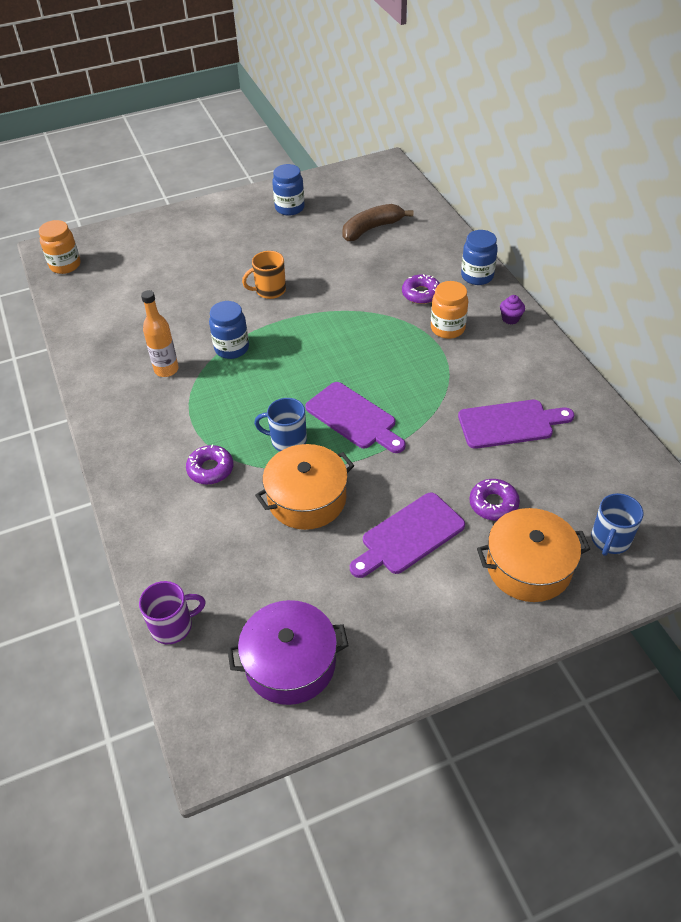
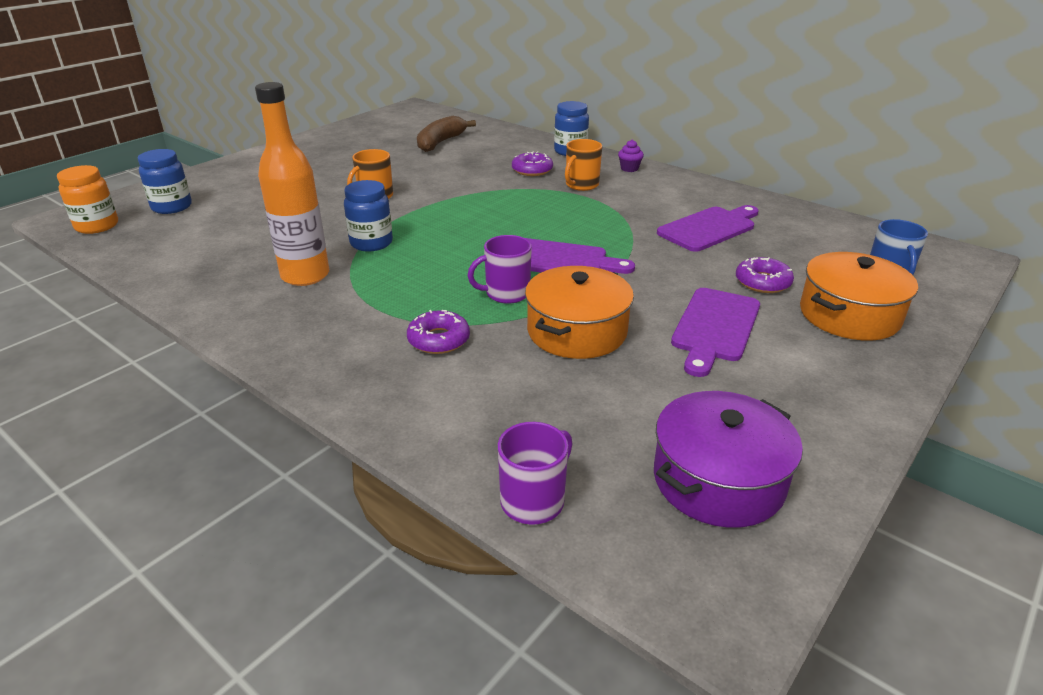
camera: 30 degrees left, 15 degrees down
(166, 369) = (305, 276): orange bottle -> orange bottle, size x1.51
(287, 440) = (506, 293): blue mug -> purple mug
(289, 208) = (343, 144): blue jar -> blue jar (172, 207)
(447, 328) = (581, 185): orange jar -> orange mug

